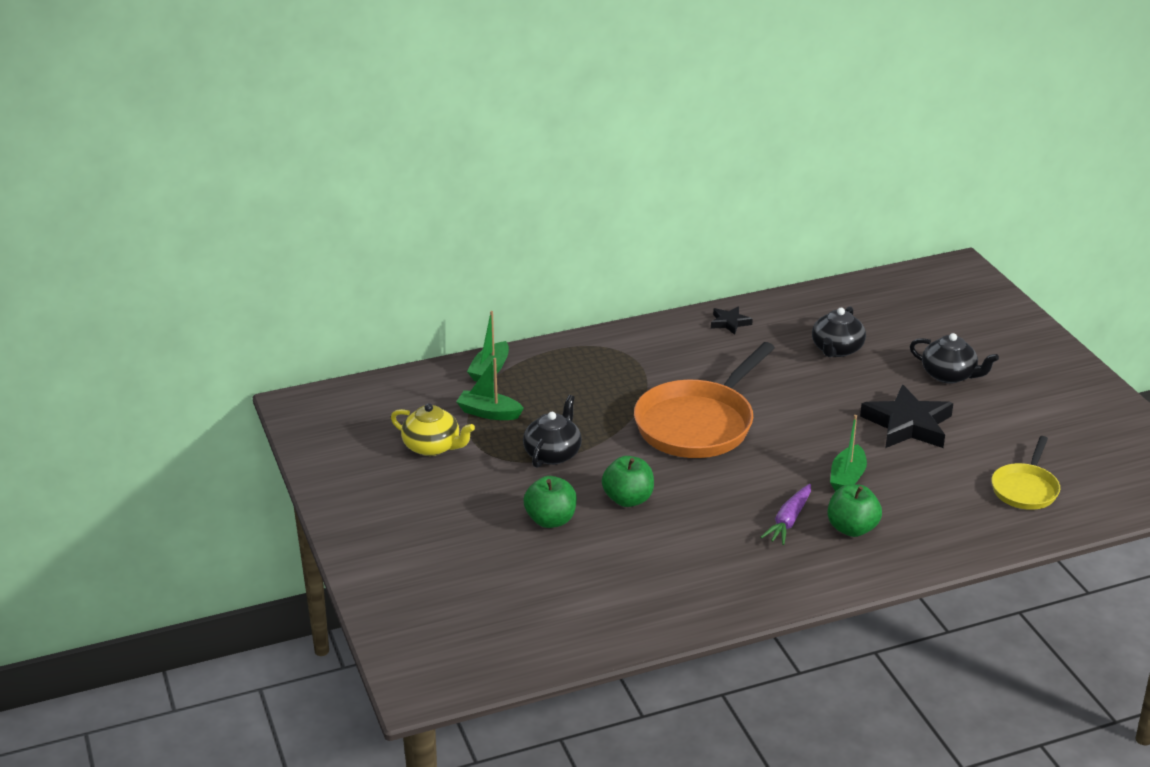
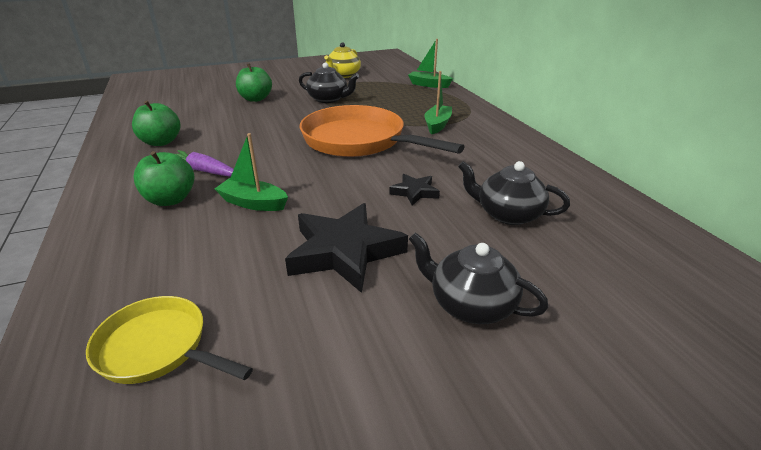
camera: 90 degrees right, 0 degrees up
(489, 413) = (378, 85): green boat -> green boat (437, 125)
(628, 499) = (266, 118): green apple -> green apple (161, 142)
(729, 323) = (534, 158): black star -> black star (414, 192)
(949, 375) = (470, 304): black teapot -> black teapot turned 90 degrees clockwise

